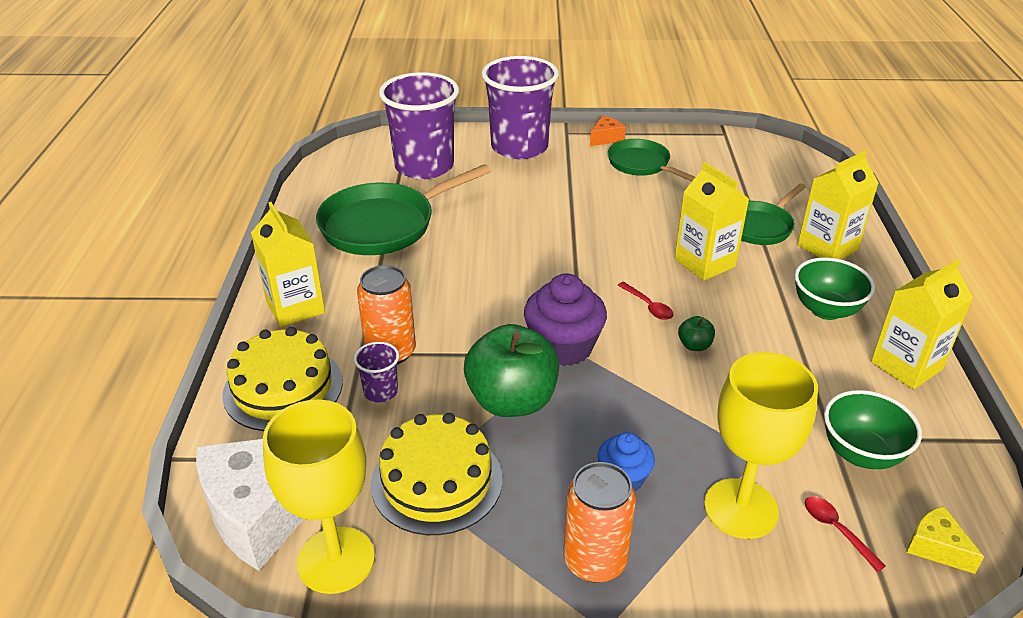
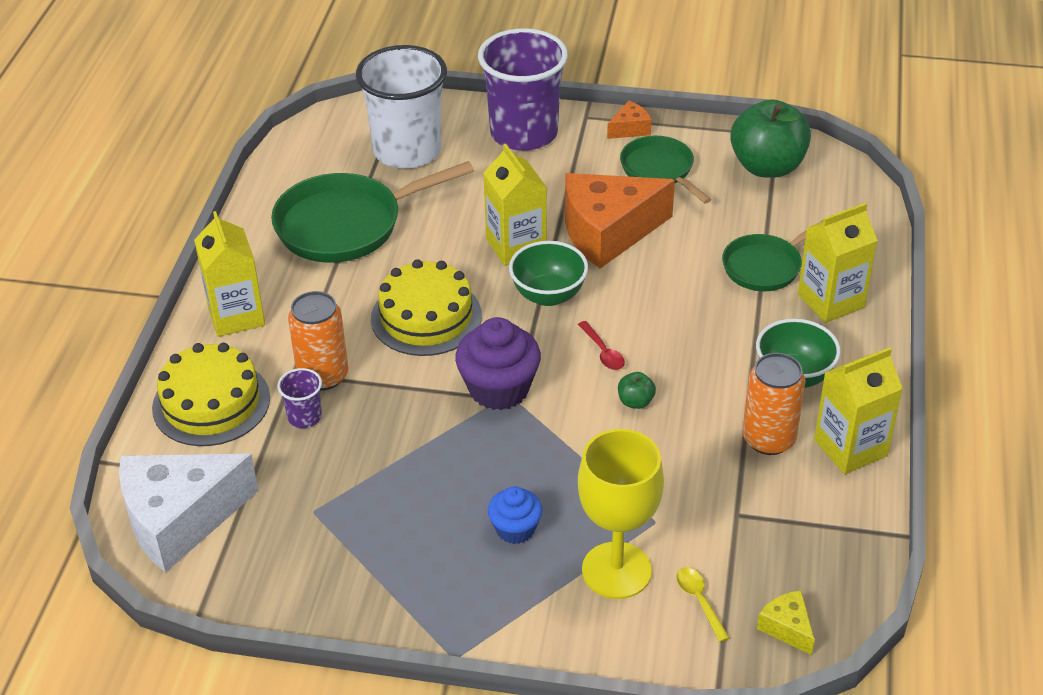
camera: 10 degrees right, 5 degrees up
(336, 560) = (234, 571): yellow goblet -> none
(424, 166) = (407, 151): purple cup -> white cup
(437, 481) = (339, 511): yellow cake -> yellow cake (426, 317)
(512, 401) = (430, 441): green apple -> green apple (767, 167)
(594, 561) = (464, 600): orange can -> orange can (768, 439)
(616, 212) = (607, 232): none -> orange cheese
(704, 263) = (684, 306): yellow carton -> yellow carton (516, 246)
(836, 530) = (699, 601): red spoon -> yellow spoon
(861, 454) = (757, 533): green bowl -> green bowl (548, 295)

